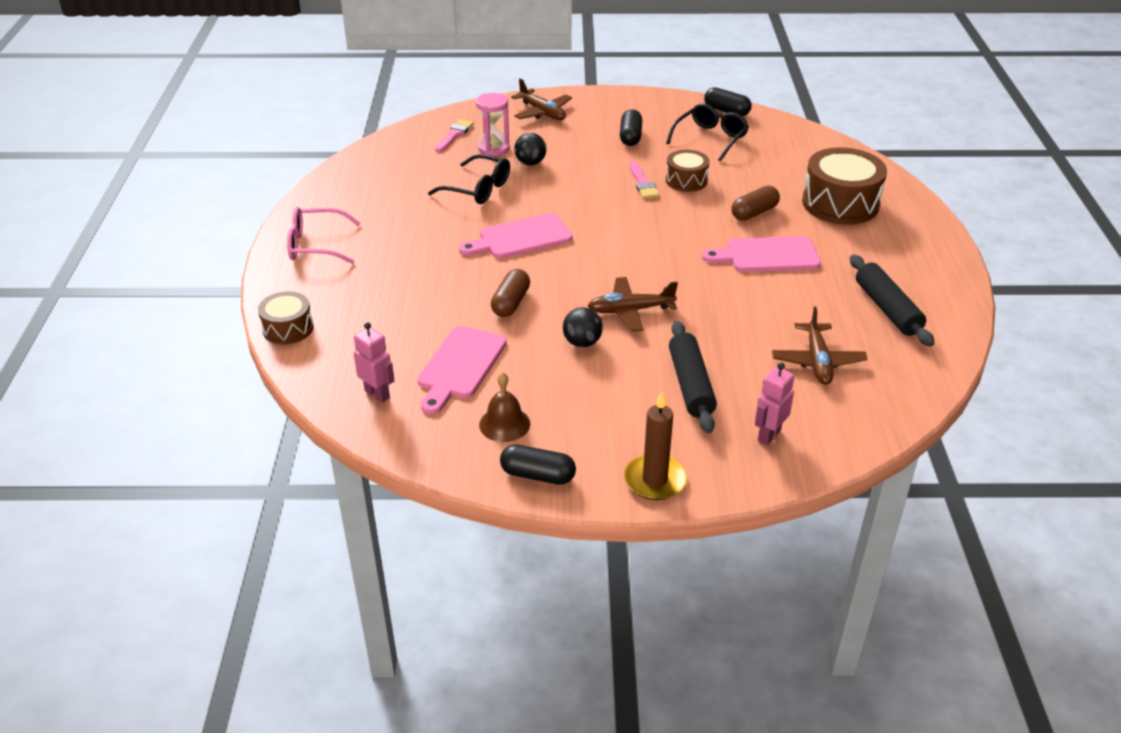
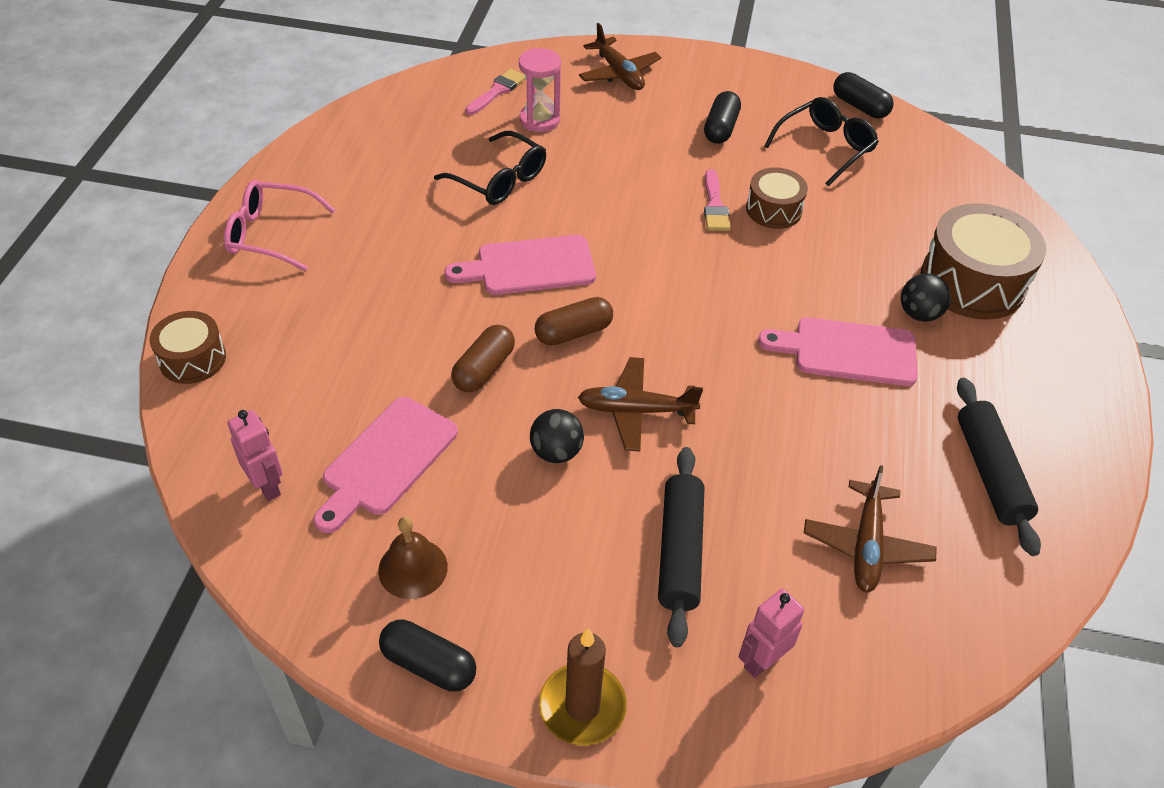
camera: 10 degrees right, 10 degrees up
(530, 163) = (579, 150): black ball -> black ball (919, 314)
(754, 213) = (849, 277): brown capsule -> brown capsule (573, 332)

